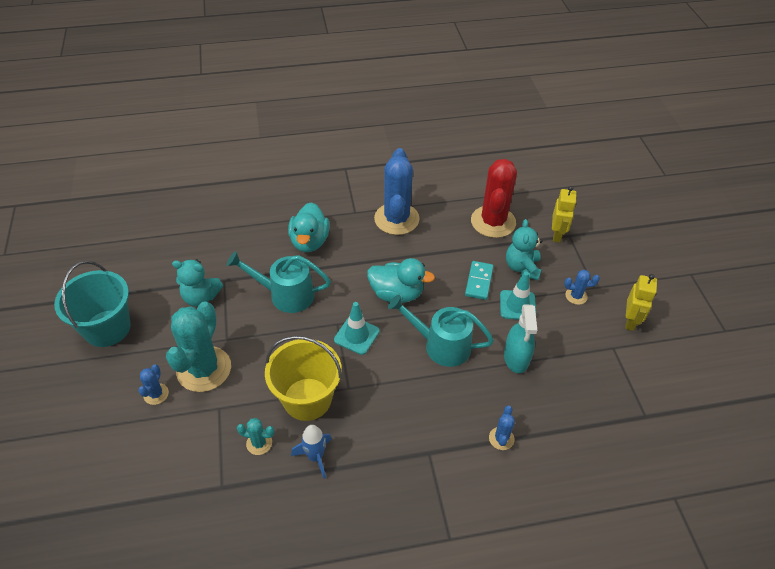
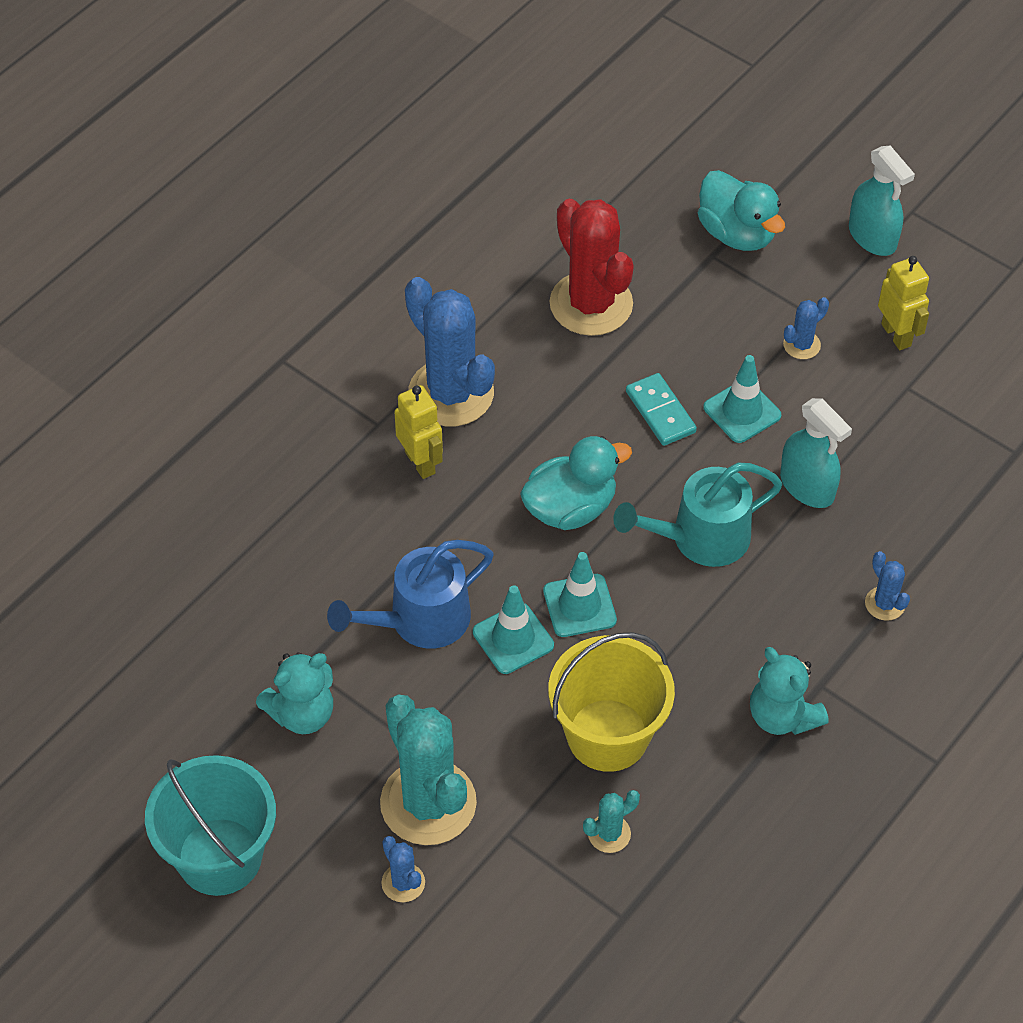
camera: 40 degrees left, 5 degrees up
(285, 295) = (419, 621): turquoise watering can -> blue watering can
(309, 241) = (363, 517): turquoise duck -> turquoise duck (737, 233)
(314, 329) = (513, 639): none -> turquoise traffic cone
(315, 457) = (695, 795): blue rocket -> none
(522, 267) = (696, 350): turquoise teddy bear -> turquoise teddy bear (782, 716)
(557, 235) = (695, 265): yellow robot -> yellow robot (420, 462)
(659, 273) = (872, 237): none -> turquoise spray bottle

